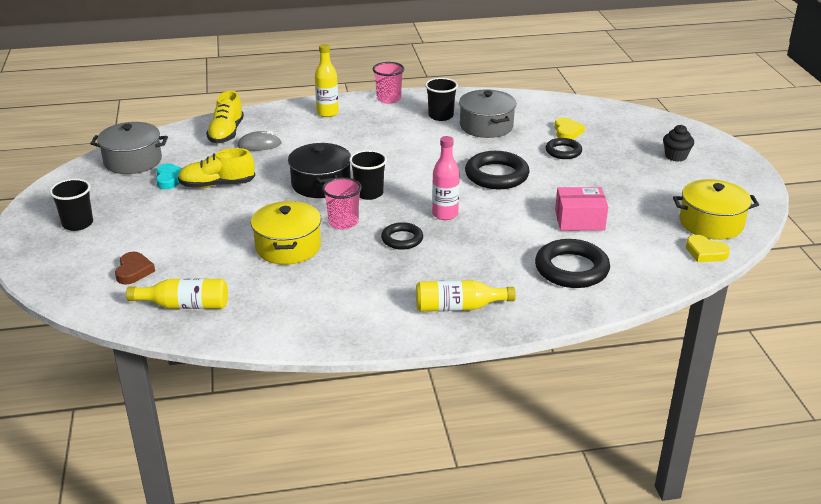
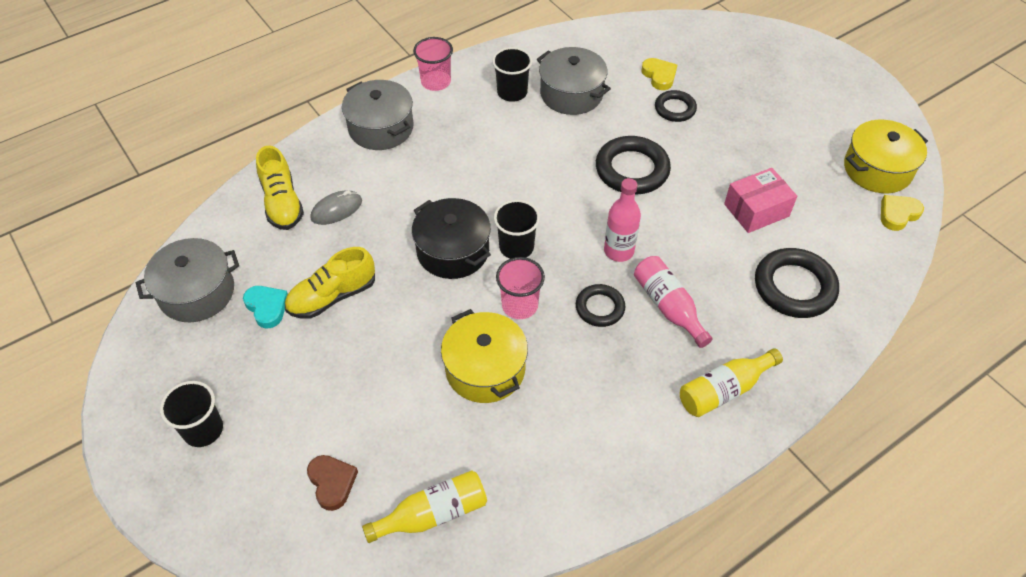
camera: 25 degrees left, 20 degrees up
(327, 113) = (381, 128): yellow bottle -> grey pot
(456, 252) = (668, 306): none -> pink bottle
(675, 156) = (786, 80): black cupcake -> none
(705, 252) = (898, 214): yellow heart -> yellow heart turned 135 degrees clockwise

